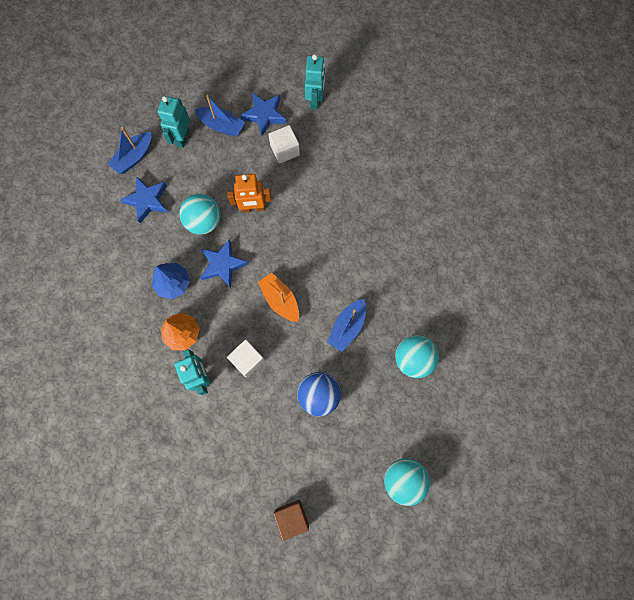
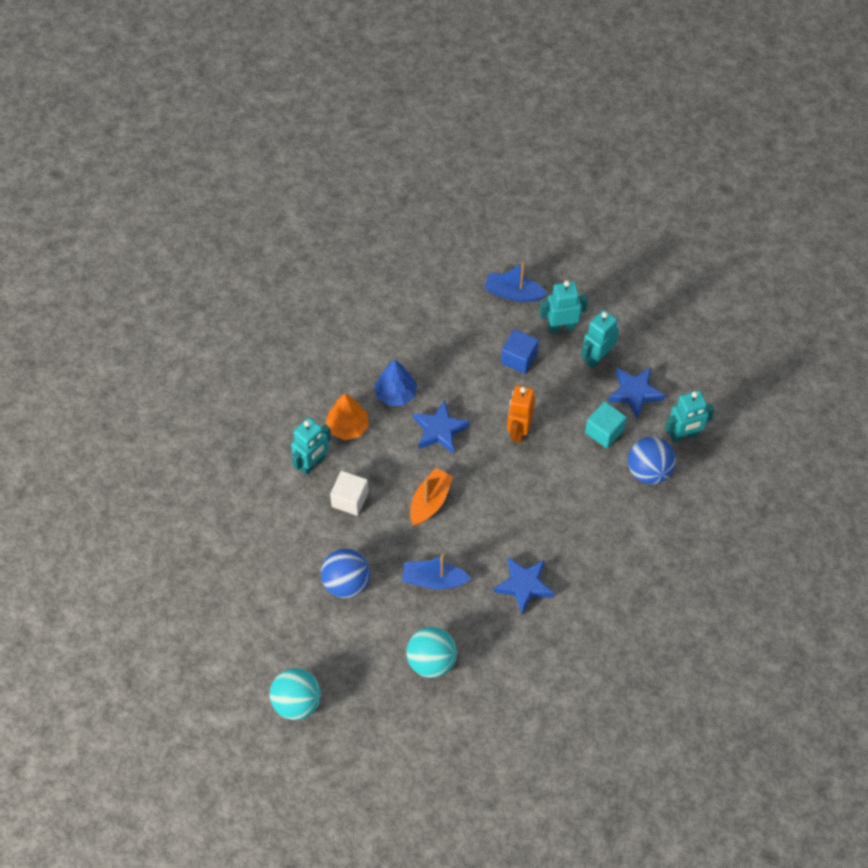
camera: 65 degrees right, 15 degrees down
(147, 200) = (472, 328): blue star -> blue star (524, 586)
(192, 179) = (519, 358): none -> blue cube
(204, 221) = (478, 391): turquoise ball -> none
(221, 126) = (597, 357): blue boat -> turquoise robot
(253, 208) = (519, 430): orange robot -> orange robot turned 45 degrees clockwise
(285, 150) = (604, 431): white cube -> turquoise cube
(292, 517) = (211, 610): brown cube -> none
(331, 136) = (649, 471): none -> blue ball

